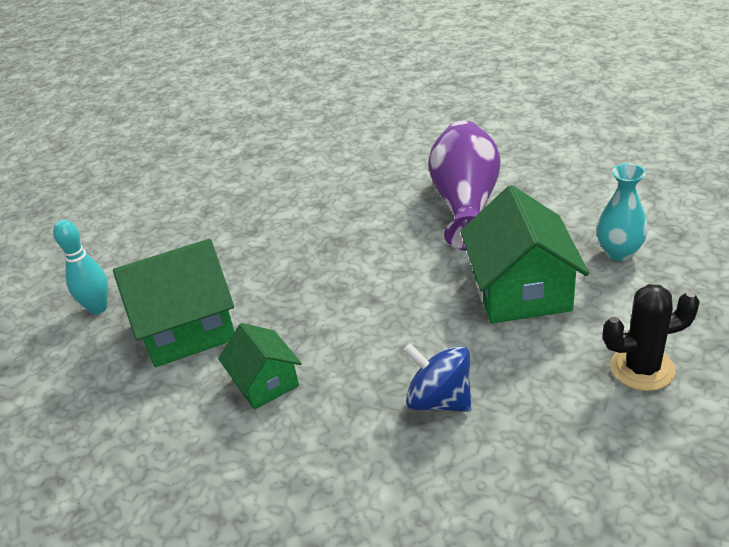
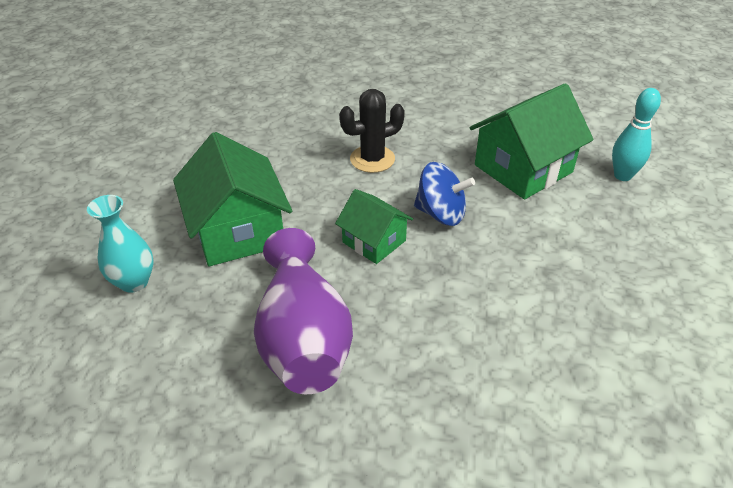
camera: 160 degrees right, 5 degrees up
(265, 382) = (430, 141): green house -> green house (374, 241)
(439, 400) = (298, 145): blue spinning top -> blue spinning top (441, 214)
(642, 368) = (149, 178): black cactus -> black cactus (372, 159)

